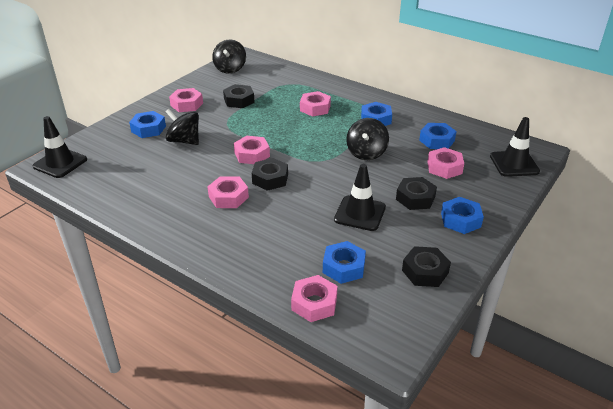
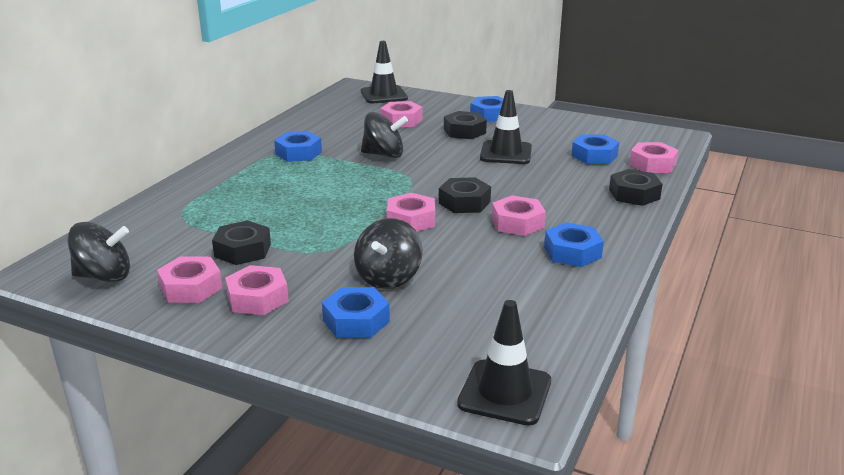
camera: 100 degrees left, 10 degrees down
(315, 108) = (268, 190): pink nut -> pink nut (191, 287)
(425, 271) = (573, 127): black nut -> black nut (634, 194)
(436, 140) = (345, 123): blue nut -> blue nut (572, 252)

